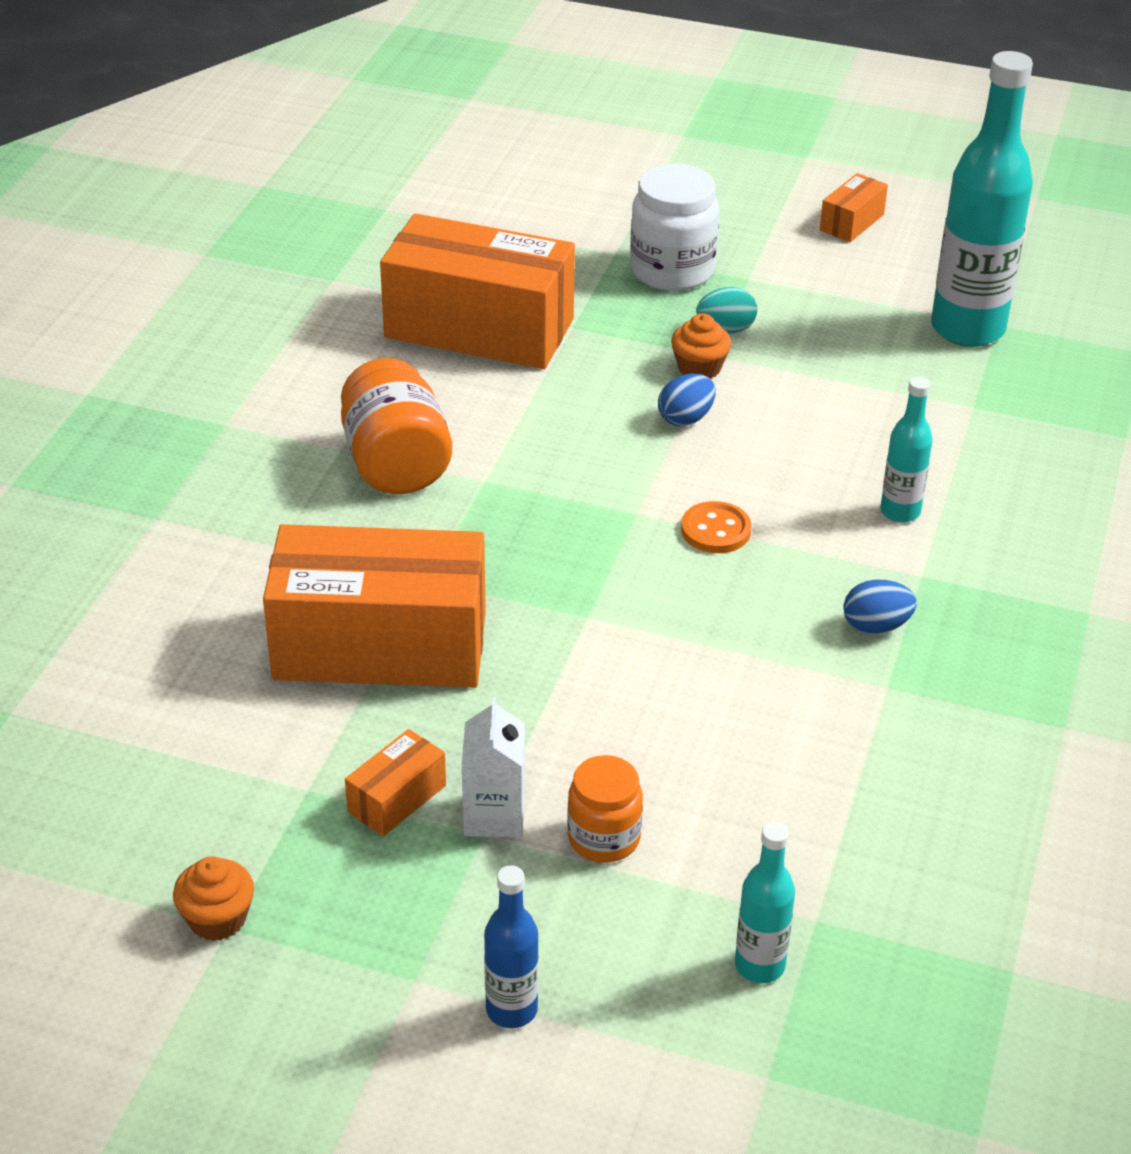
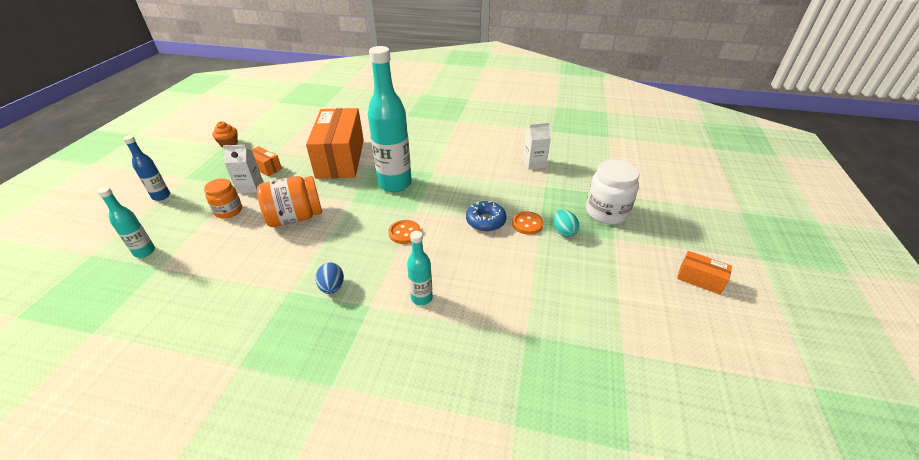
camera: 85 degrees right, 0 degrees up
(396, 464) = (441, 153): orange jar -> orange jar (295, 217)
(479, 328) = (534, 163): orange box -> white carton
(685, 418) = (485, 221): blue egg -> blue donut
(699, 368) = (527, 224): orange cupcake -> orange button
(967, 329) = (610, 335): turquoise bottle -> turquoise bottle (395, 184)

